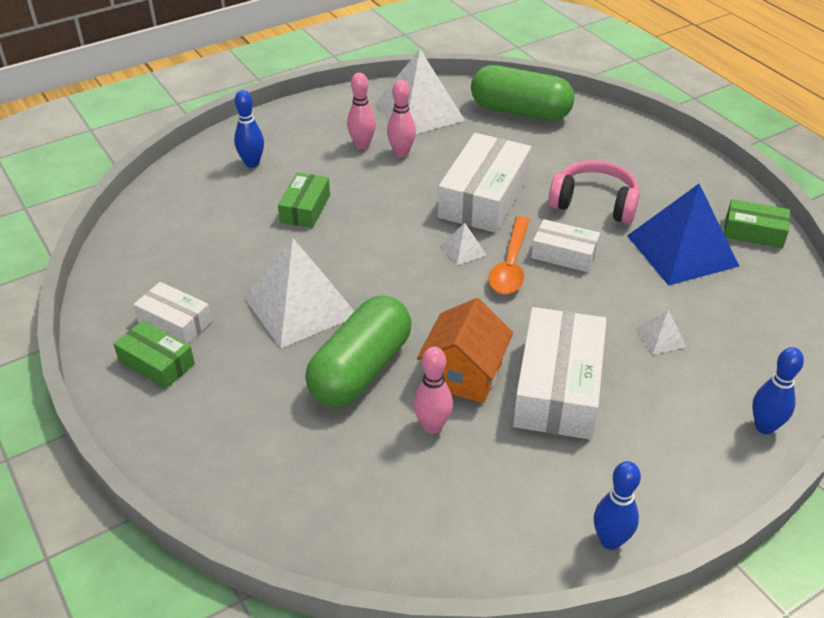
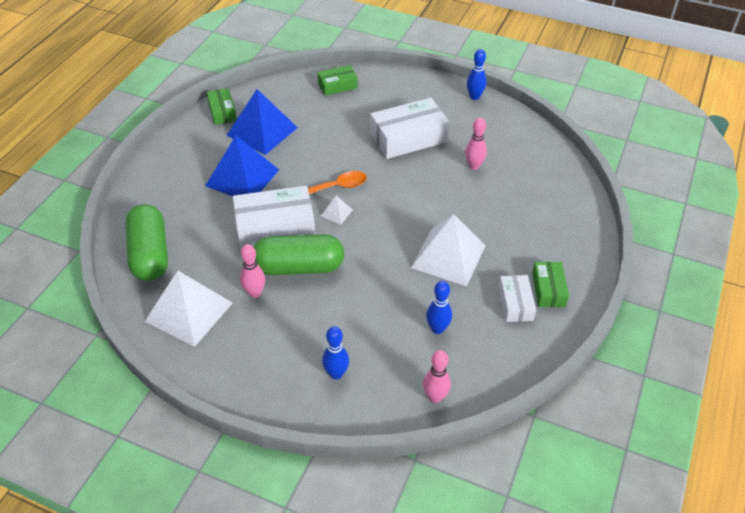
camera: 125 degrees left, 5 degrees up
(305, 208) = (361, 308): green box -> green box (337, 86)
(360, 369) = (467, 207): green capsule -> green capsule (298, 267)
(362, 145) = (261, 320): pink bowling pin -> pink bowling pin (435, 397)
(464, 374) = (432, 170): orange house -> none
(564, 254) = (304, 172): white box -> none
(594, 203) = (242, 177): pink headphones -> blue pyramid
(660, 337) = (341, 118): white pyramid -> none
(764, 427) = (371, 76): blue bowling pin -> blue bowling pin (437, 329)

